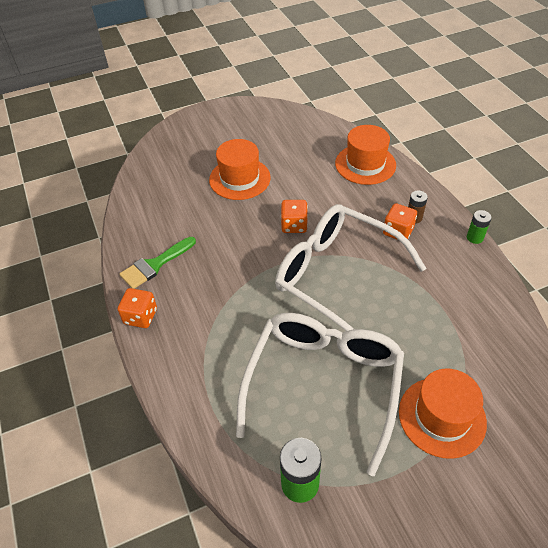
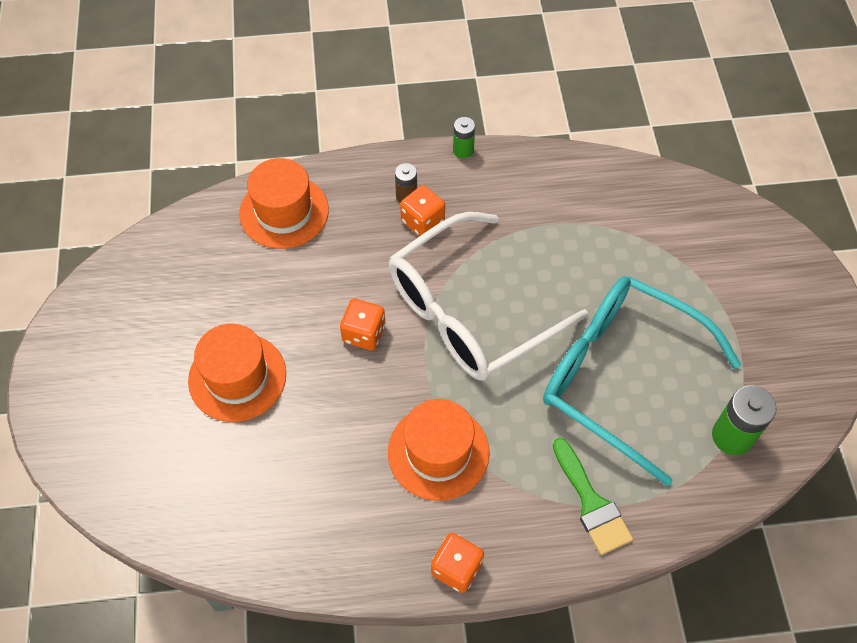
camera: 75 degrees left, 10 degrees up
(155, 265) = (367, 532): green brush -> green brush (591, 503)
(324, 384) = (620, 376): white glasses -> turquoise glasses
(442, 417) = (686, 279): orange hat -> orange hat (438, 452)

